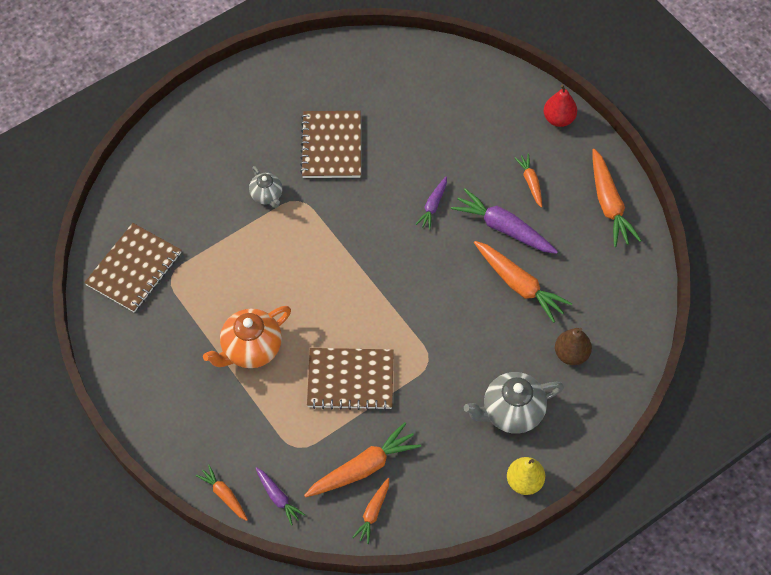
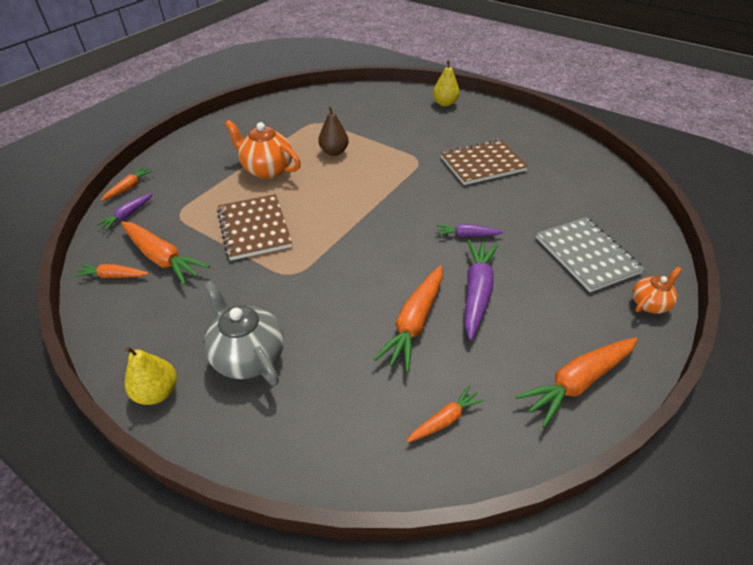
camera: 70 degrees right, 15 degrees down
(134, 269) = (314, 108): brown notebook -> none
(193, 129) = (444, 103): none -> yellow pear
(267, 195) = (412, 145): grey teapot -> none
(493, 130) = (586, 255): none -> grey notebook
(530, 182) = (549, 300): orange carrot -> orange carrot (445, 419)
(558, 119) = (649, 304): red pear -> orange teapot
(571, 354) = (344, 396): brown pear -> brown pear (334, 152)

